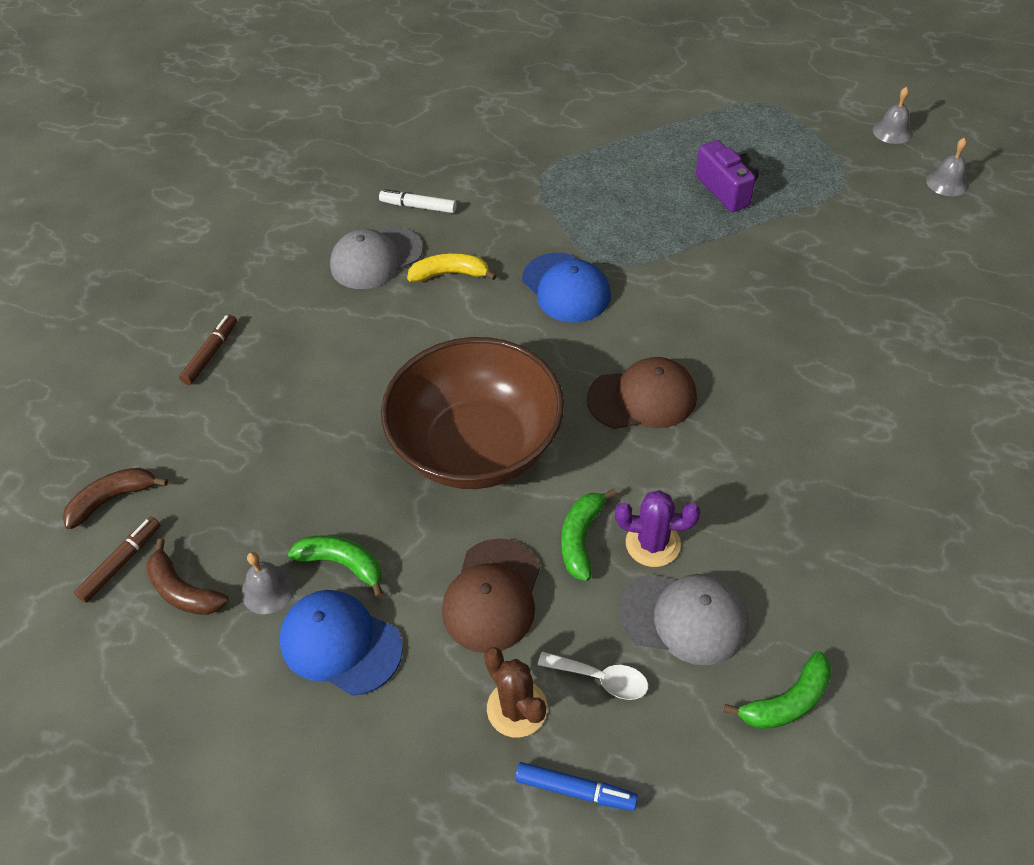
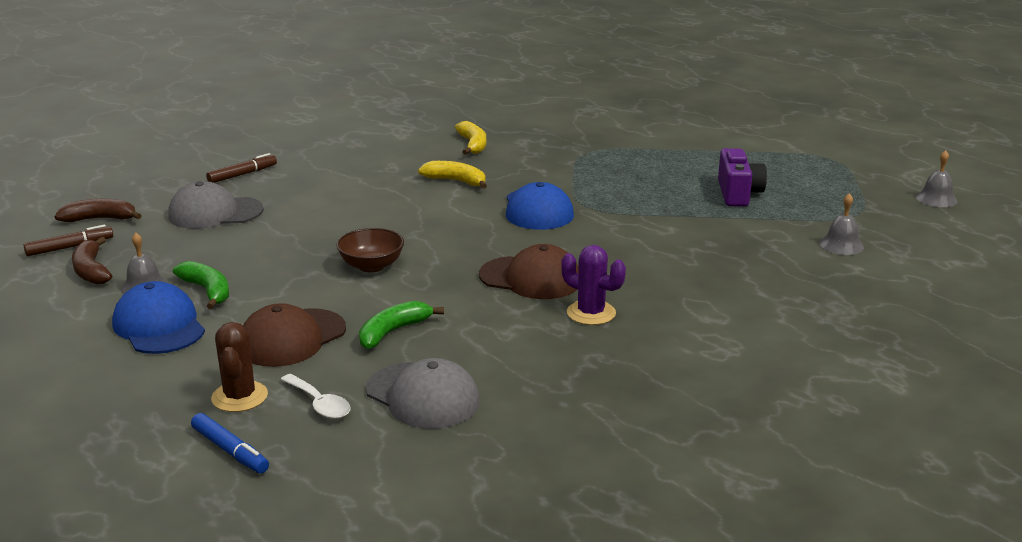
camera: 25 degrees right, 25 degrees down
(376, 258) = (411, 161): grey cap -> grey cap (215, 213)
(418, 206) = (473, 145): white marker -> yellow banana
(477, 447) = (371, 266): brown bowl -> brown bowl, size x0.43
(653, 543) = (446, 351): purple cactus -> purple cactus (591, 313)
(787, 701) = (452, 466): green banana -> none
(947, 182) = (957, 238): grey bell -> grey bell (841, 245)

